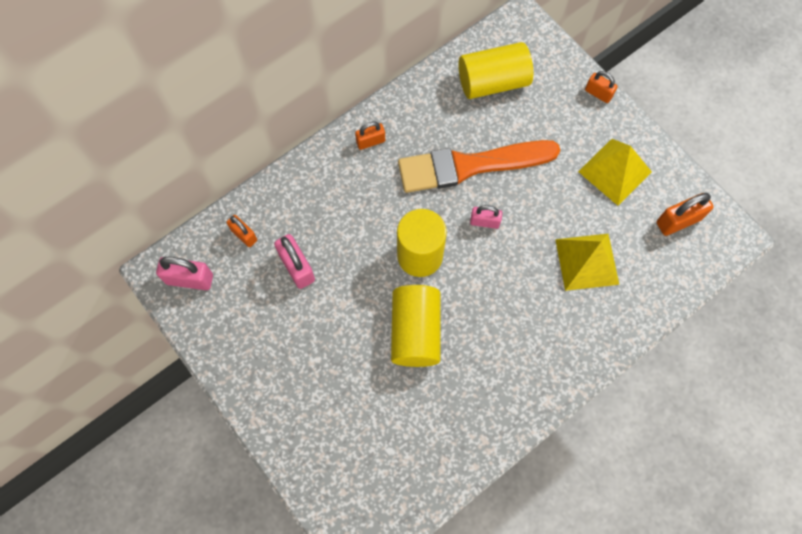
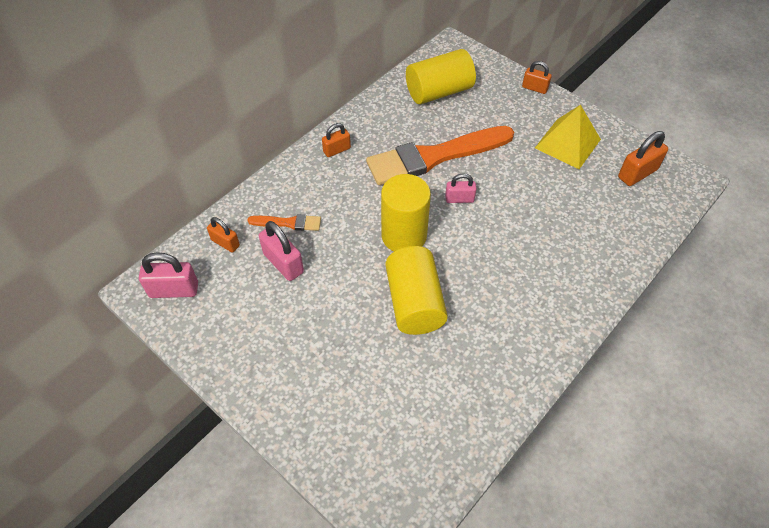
camera: 10 degrees left, 15 degrees down
(308, 222) = (288, 223): none -> orange brush
(587, 261) = (564, 217): yellow pyramid -> none

